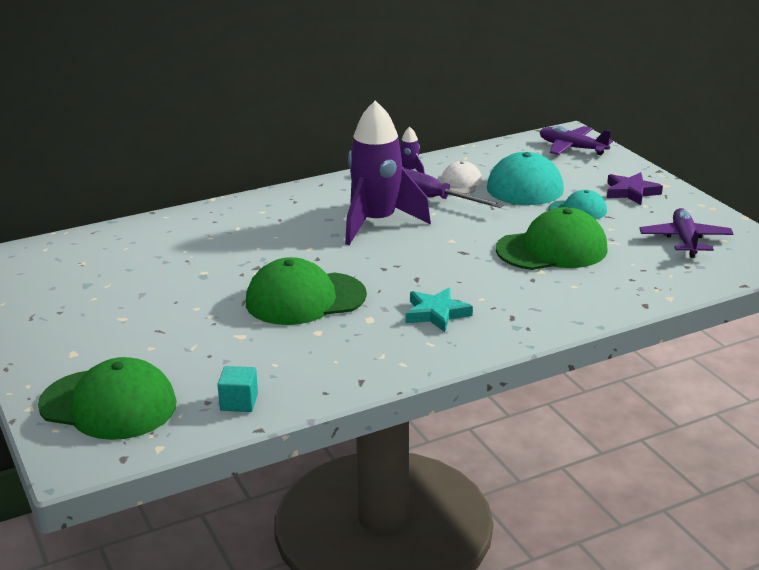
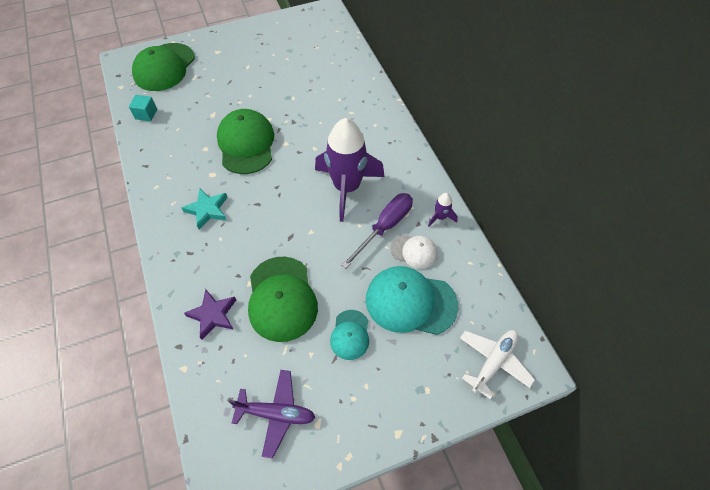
camera: 95 degrees right, 30 degrees up
(572, 148) = (493, 362): purple plane -> white plane
(631, 192) = (383, 393): purple star -> purple star (213, 315)

